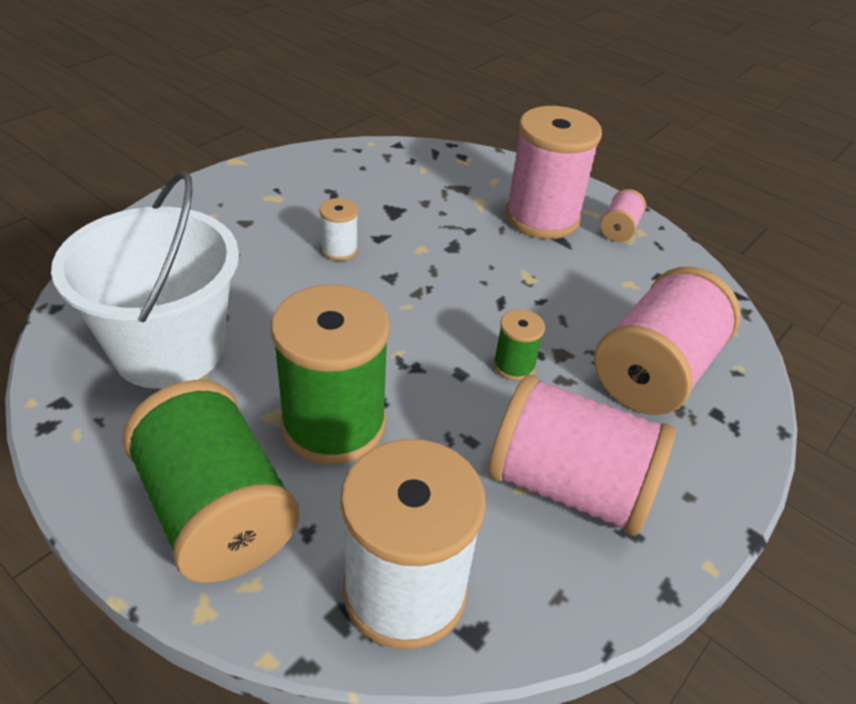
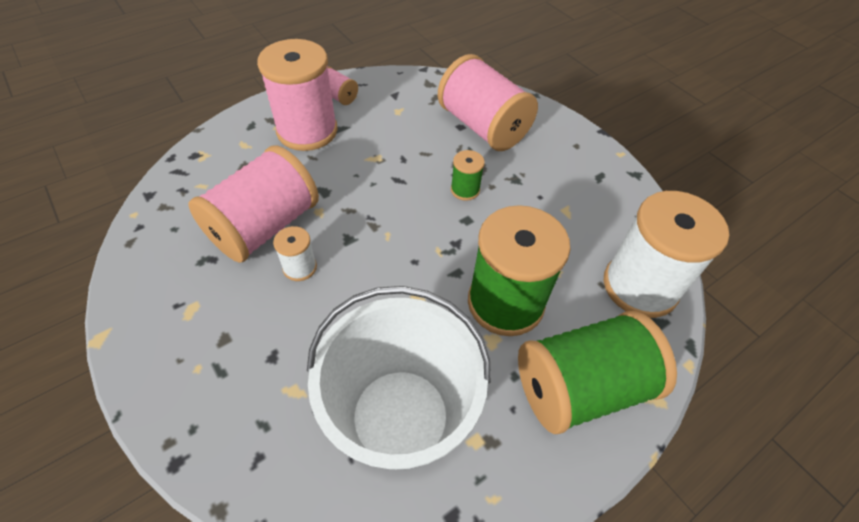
camera: 75 degrees left, 10 degrees up
(569, 486) = (567, 192): pink spool -> pink spool (265, 226)

